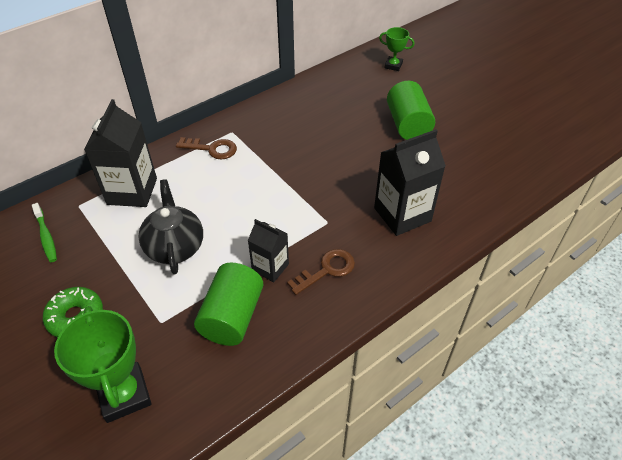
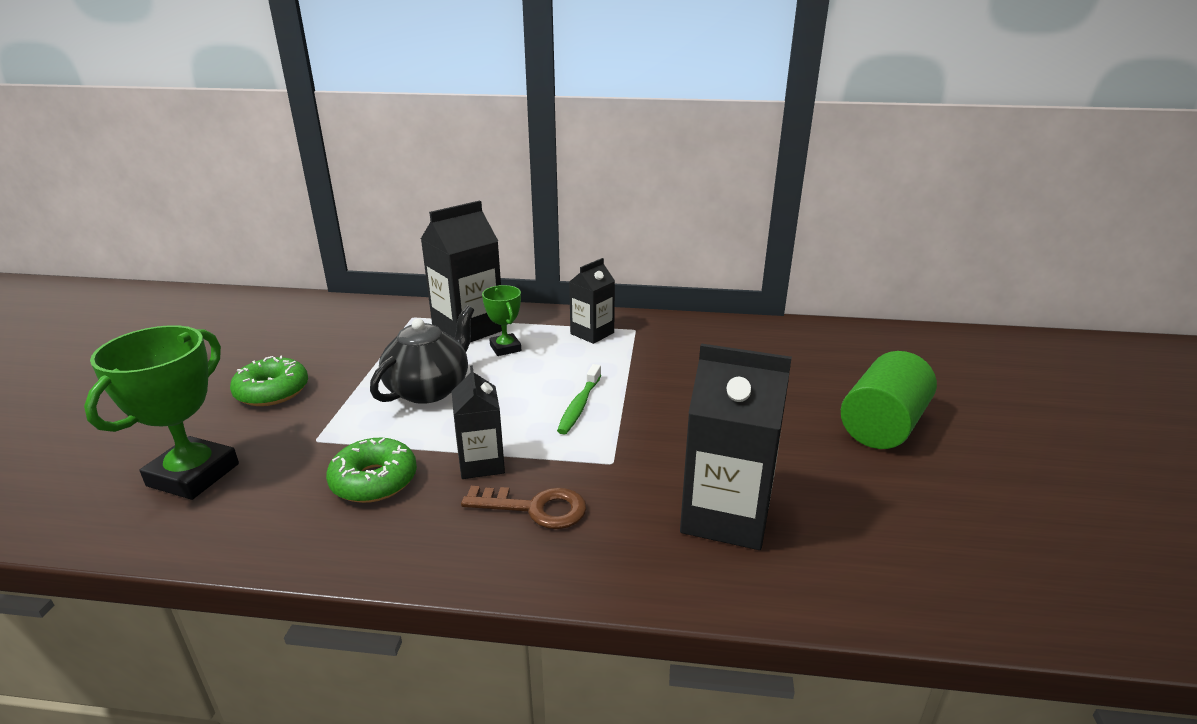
camera: 45 degrees right, 20 degrees down
(46, 237) = (354, 325): green toothbrush -> green toothbrush (579, 406)
(212, 149) = (592, 333): brown key -> black carton
(232, 316) = (374, 481): green cylinder -> green donut
(393, 65) = (948, 358): green trophy -> green trophy (505, 348)

